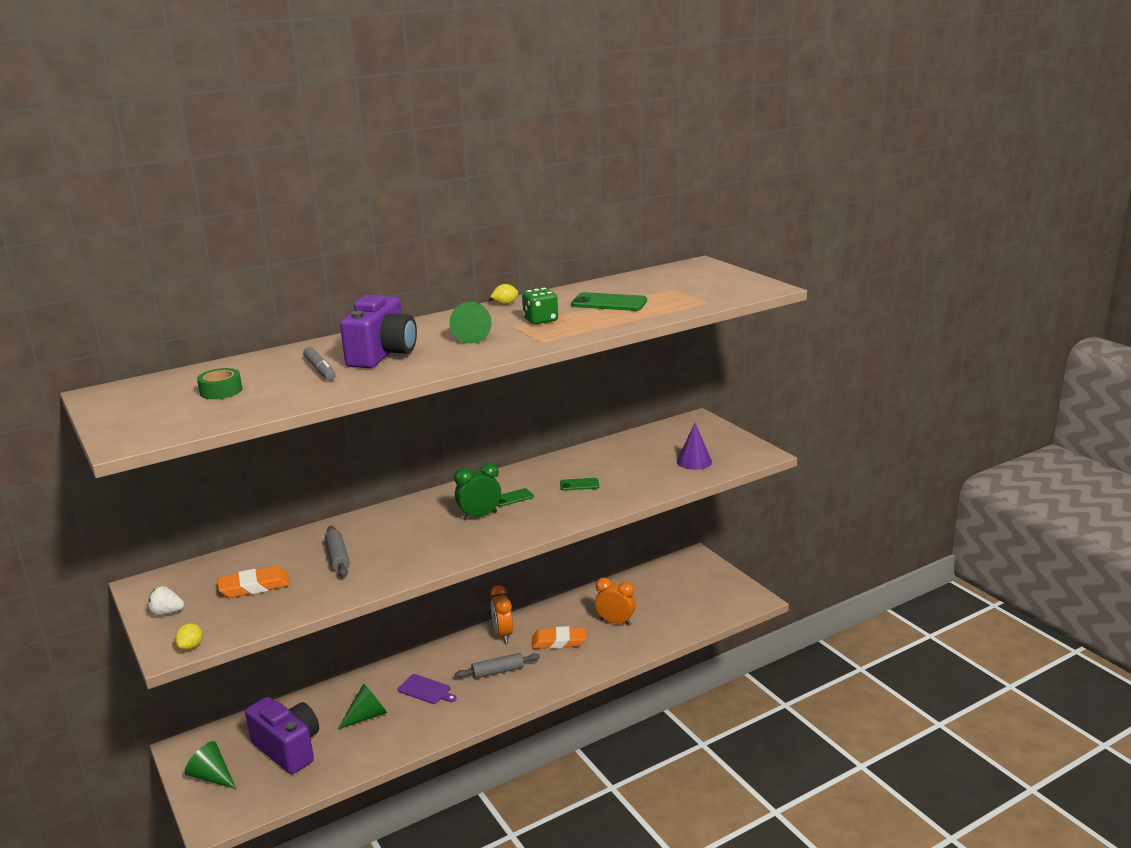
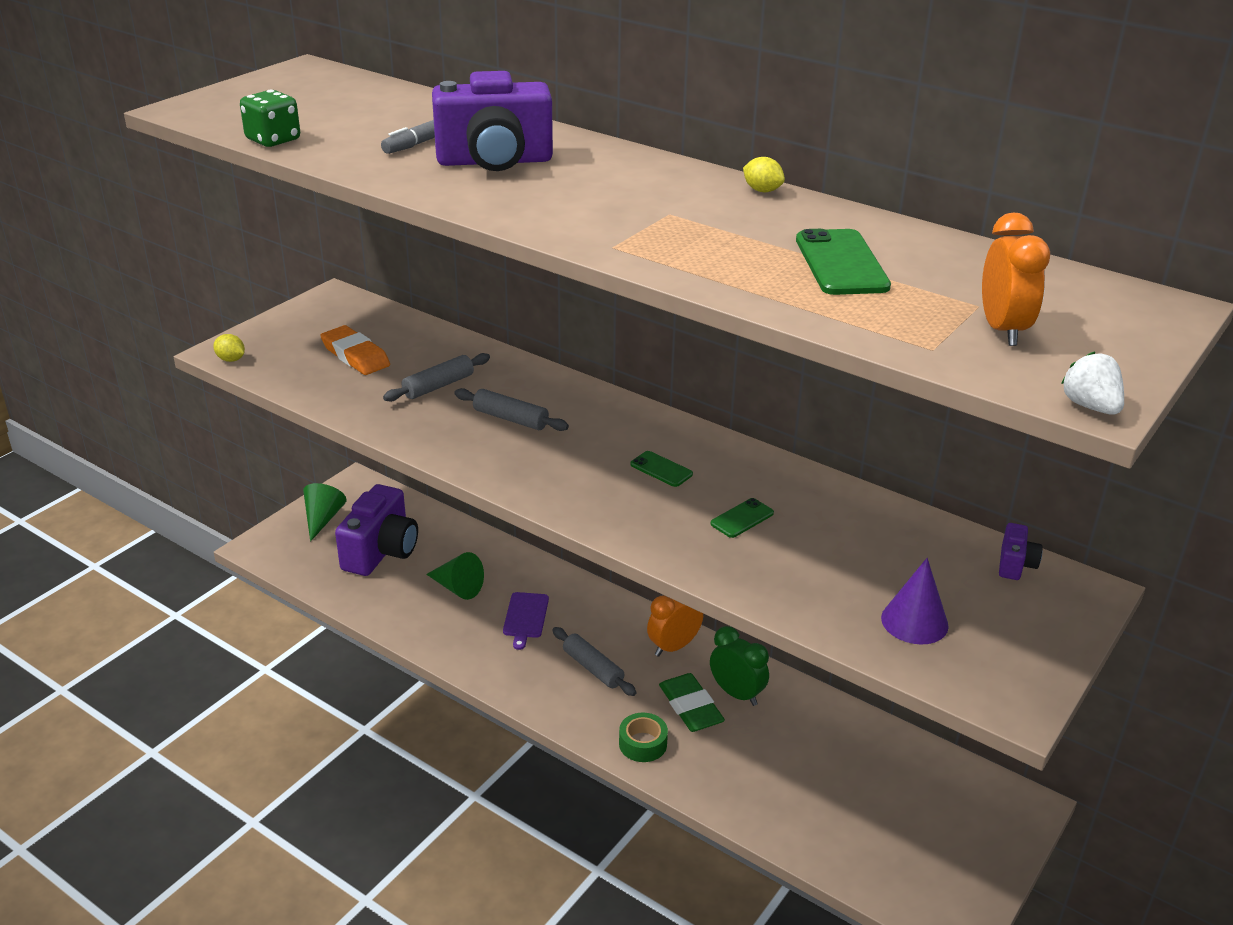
camera: 65 degrees right, 10 degrees up
(167, 613) = (288, 326): white strawberry -> white strawberry (1090, 406)
(191, 647) = (231, 359): yellow lemon -> yellow lemon turned 45 degrees clockwise
(221, 391) = (334, 113): green tape -> green tape (643, 744)
(409, 537) = (510, 419): none -> grey rolling pin
(471, 336) = (601, 197): green cone -> none
(479, 516) = (595, 456): green clock -> green clock (737, 694)
(540, 320) = (709, 228): green dice -> green dice (273, 140)
(559, 641) = (690, 707): orange eraser -> green eraser
(579, 485) = (742, 518): green phone -> green phone turned 75 degrees clockwise
(615, 622) = (774, 755): orange clock -> orange clock (1003, 330)
(668, 428) = (1015, 565): none -> purple camera

